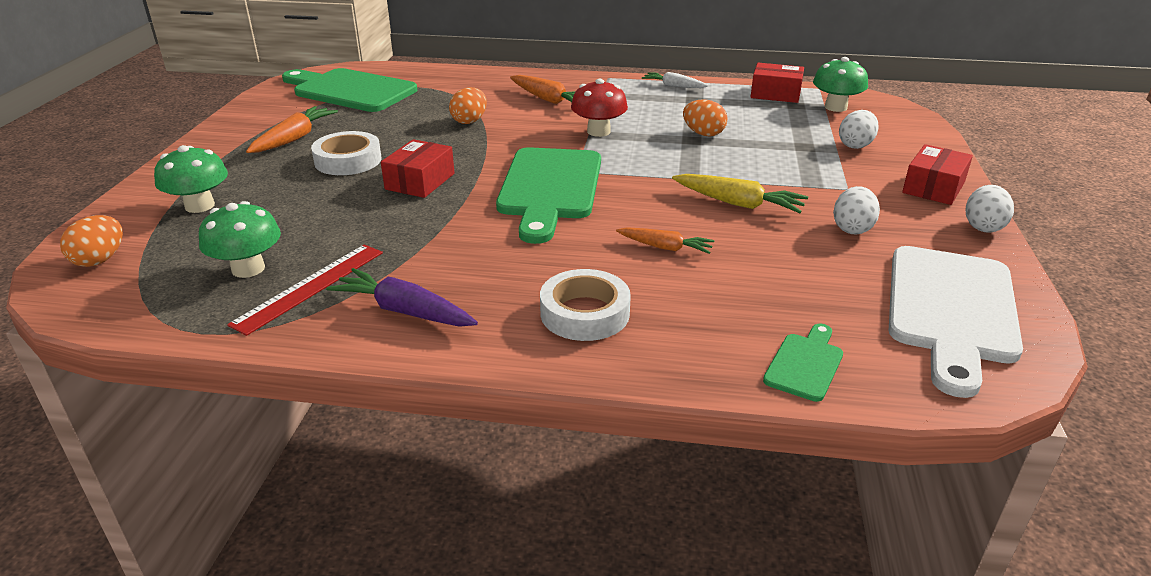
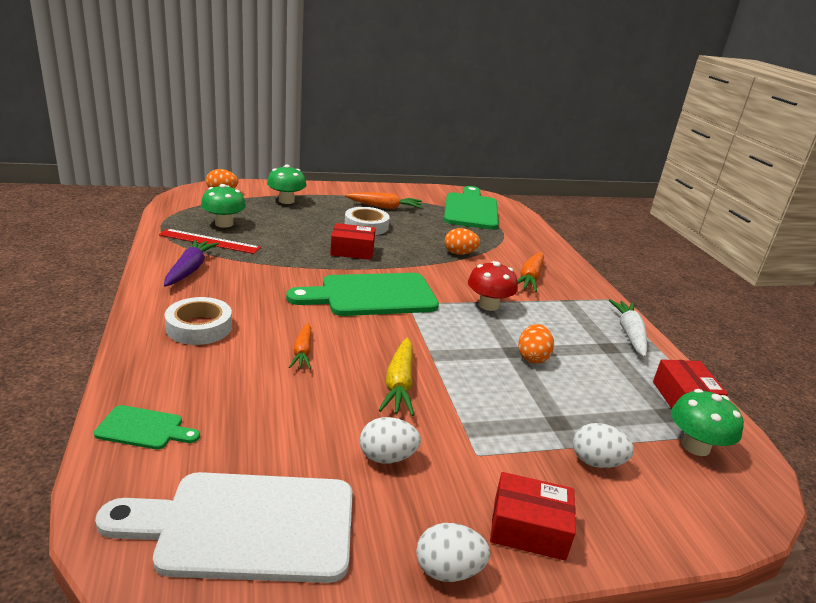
camera: 65 degrees right, 5 degrees down
(673, 86) = (629, 334): white carrot -> white carrot, size x1.51

